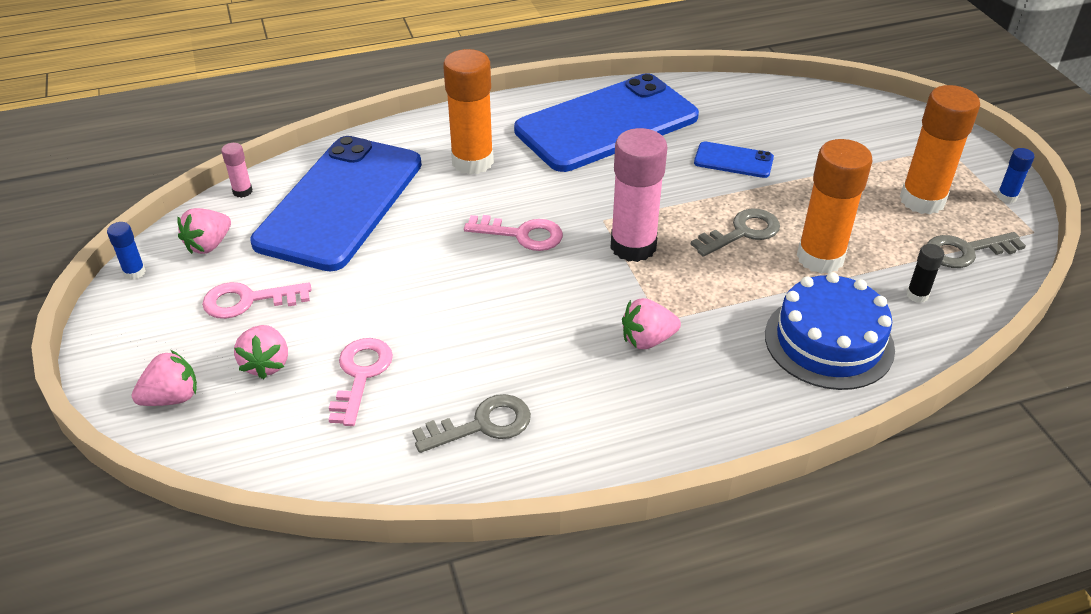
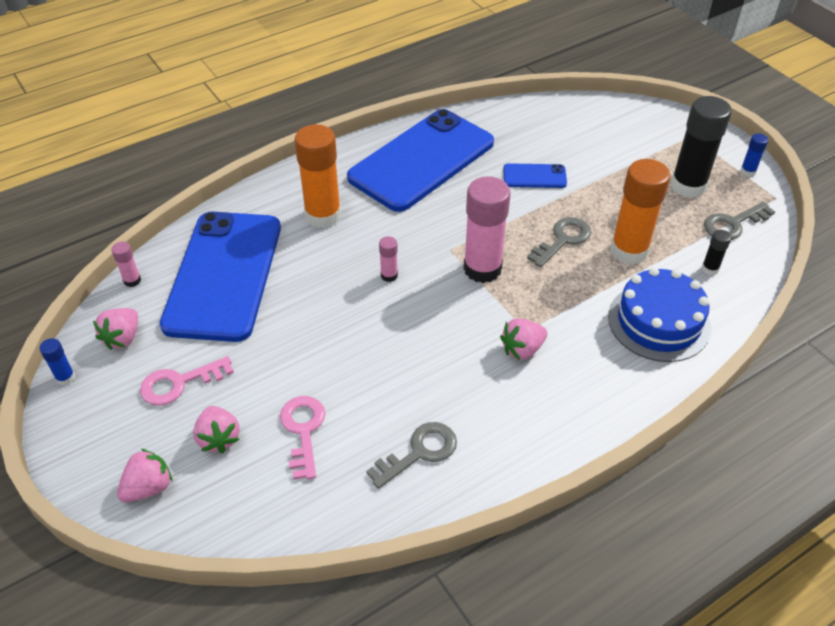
camera: 15 degrees left, 5 degrees up
(522, 234) = (389, 275): pink key -> pink glue stick
(922, 200) = (688, 186): orange glue stick -> black glue stick

